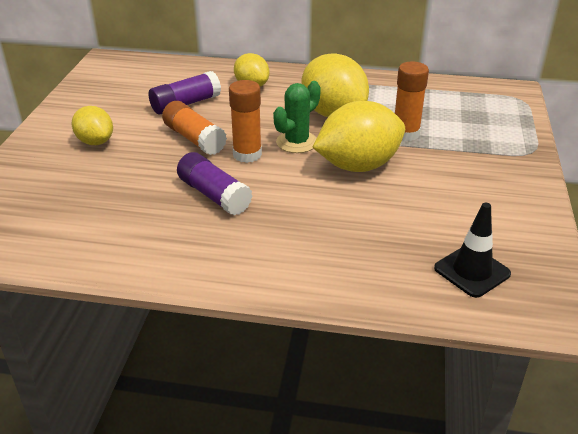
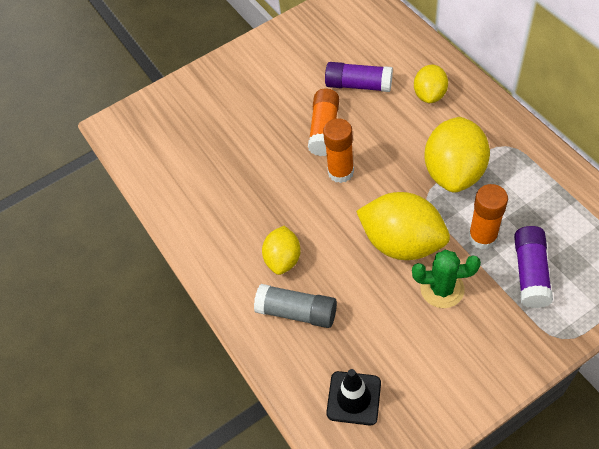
camera: 55 degrees right, 20 degrees up
(95, 142) = (262, 88): yellow lemon -> yellow lemon (283, 259)
(214, 195) = (278, 196): purple glue stick -> purple glue stick (530, 273)
(297, 142) = (388, 185): green cactus -> green cactus (442, 289)
(345, 252) = (297, 312): none -> grey glue stick

